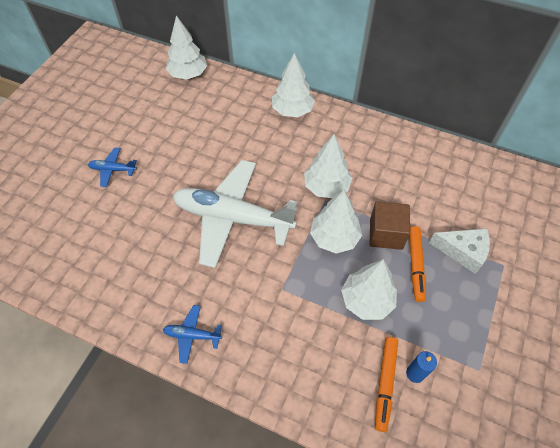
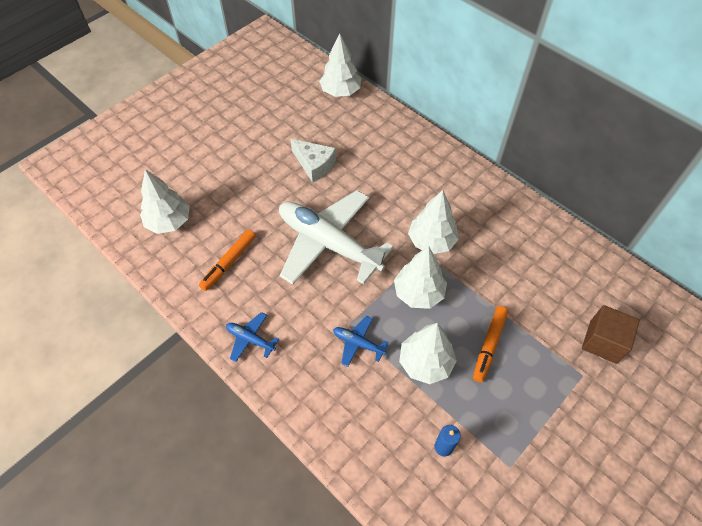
camera: 20 degrees right, 0 degrees up
(113, 170) = (237, 165): blue plane -> blue plane (358, 343)
(292, 110) = (428, 155): white tree -> white tree (169, 222)
(385, 384) = (410, 445): orange marker -> orange marker (229, 262)
(386, 234) = (472, 305): brown cube -> brown cube (603, 342)
(463, 252) = (545, 348): white cheese -> white cheese (314, 165)

